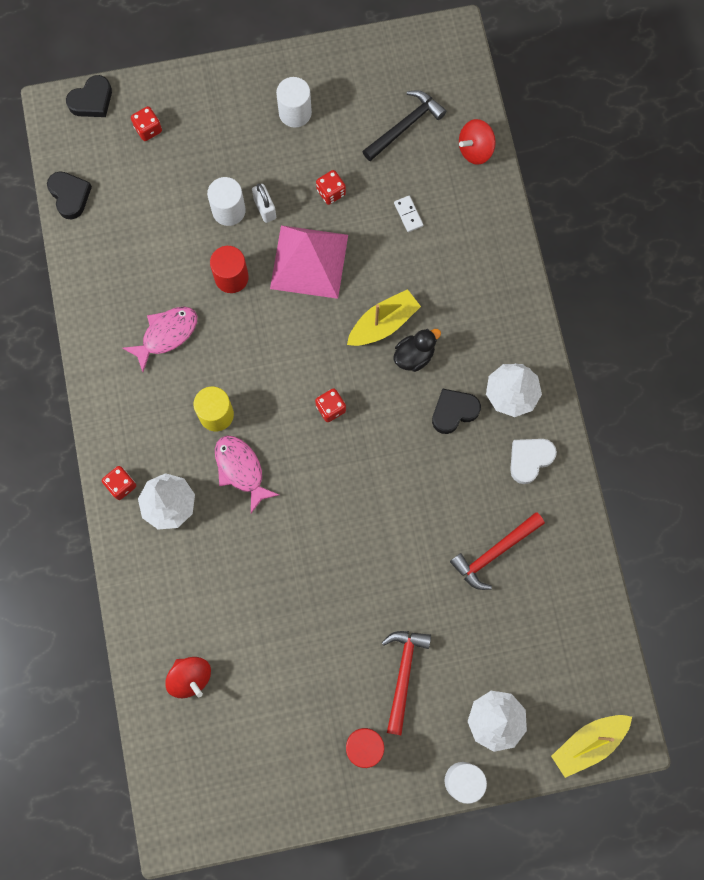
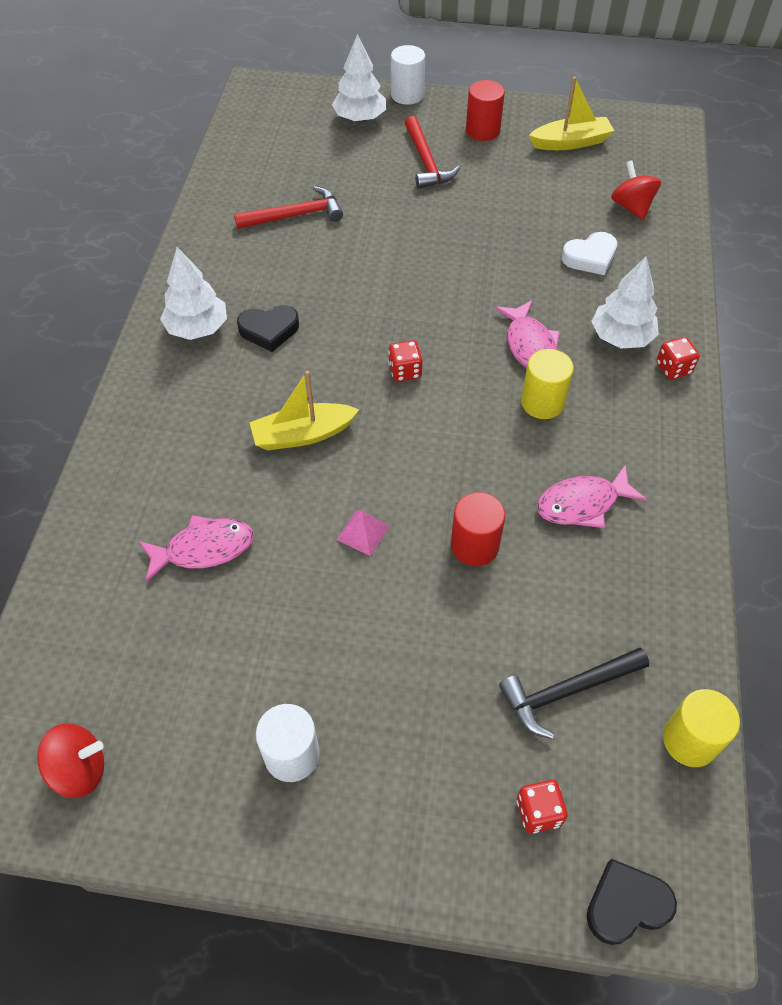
camera: 160 degrees left, 20 degrees down
(70, 196) = (690, 740): black heart -> yellow cylinder
(228, 210) = (449, 636): white cylinder -> none
(265, 209) = (396, 621): white padlock -> none
(309, 261) = (362, 532): pink pyramid -> pink pyramid, size x0.40
(331, 192) = (293, 613): red dice -> none
(403, 674) = (426, 162): red hammer -> red hammer turned 45 degrees counterclockwise
(405, 125) = (138, 674): black hammer -> black hammer (566, 692)
(408, 214) = (204, 549): white domino -> pink fish
(414, 356) = (283, 392): black duck -> none
(475, 150) = (63, 604): red spinning top -> red spinning top (79, 769)
(529, 459) = (215, 271): white heart -> white heart (590, 257)
(588, 743) = (290, 90): yellow boat -> yellow boat (571, 142)

